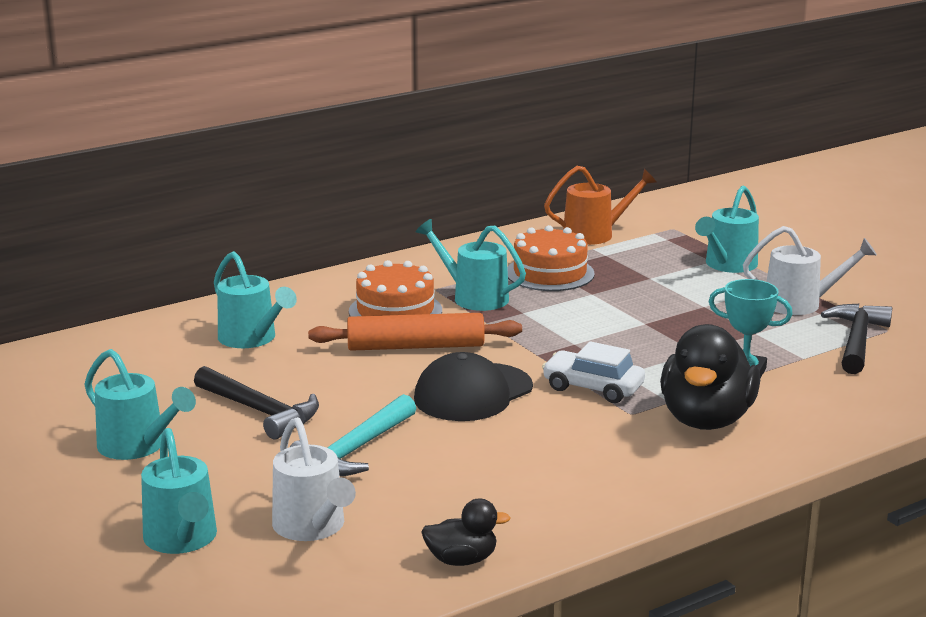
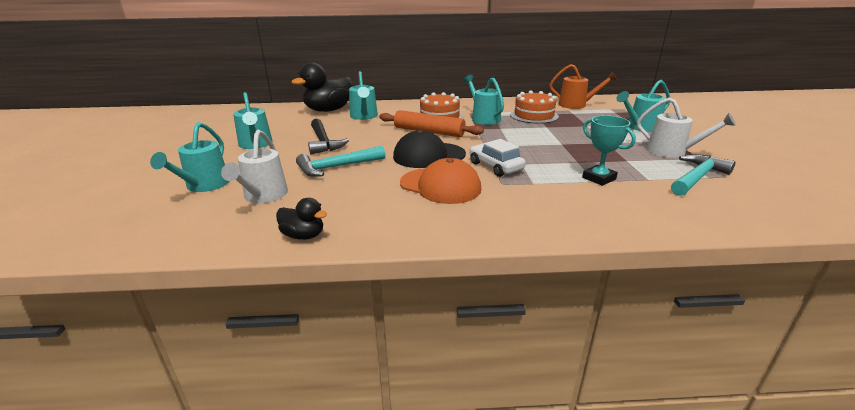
camera: 30 degrees right, 5 degrees up
(551, 439) = (440, 186): none -> orange cap
(706, 419) = (546, 198): black duck -> black duck (328, 110)
(856, 341) = (697, 177): black hammer -> turquoise hammer

